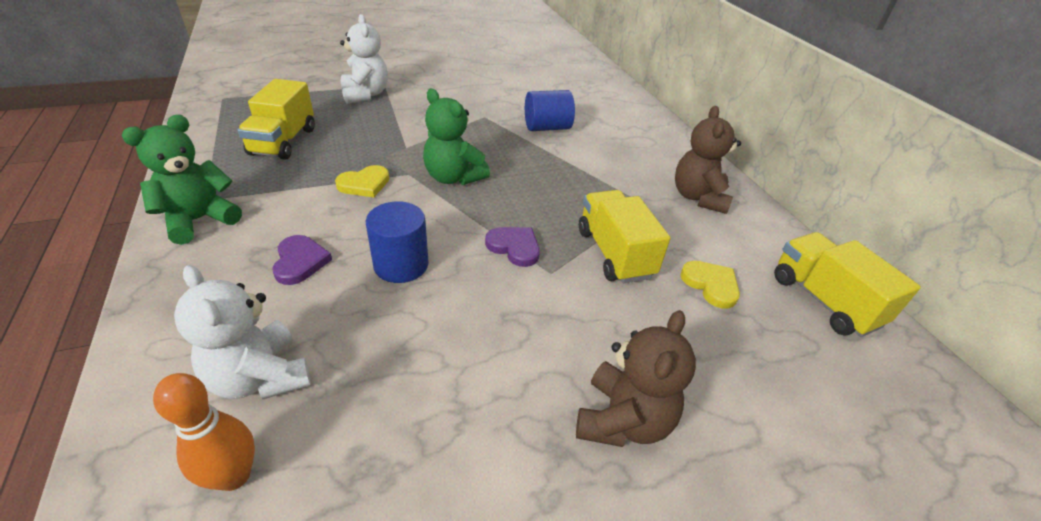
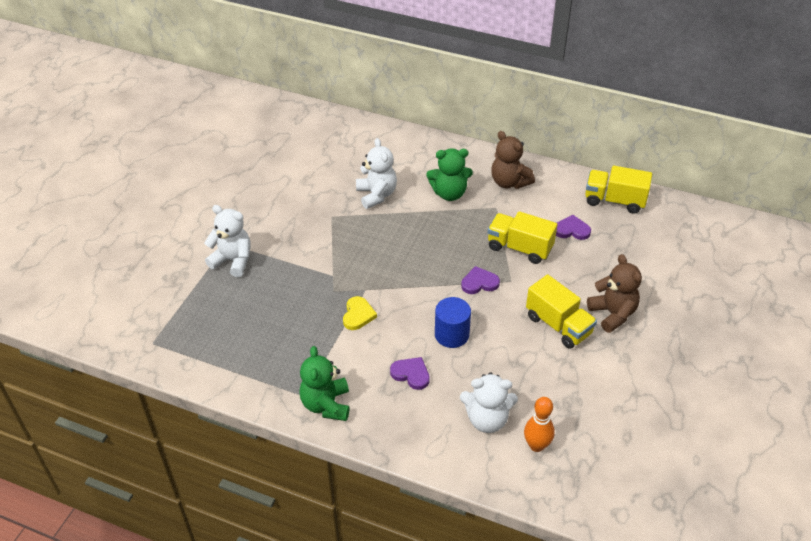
camera: 45 degrees left, 5 degrees up
(283, 141) = (263, 333): yellow truck -> yellow truck (558, 325)
(453, 177) = (390, 271): green teddy bear -> green teddy bear (449, 193)
(547, 127) = (376, 195): blue cylinder -> white teddy bear
(711, 285) = (572, 230): yellow heart -> purple heart

